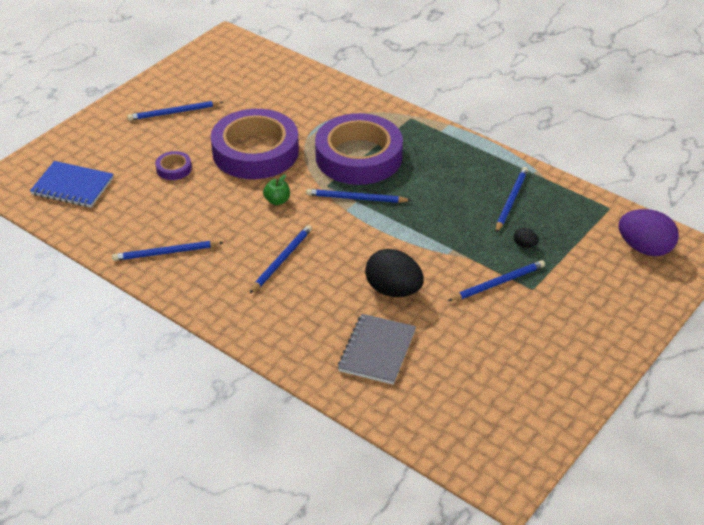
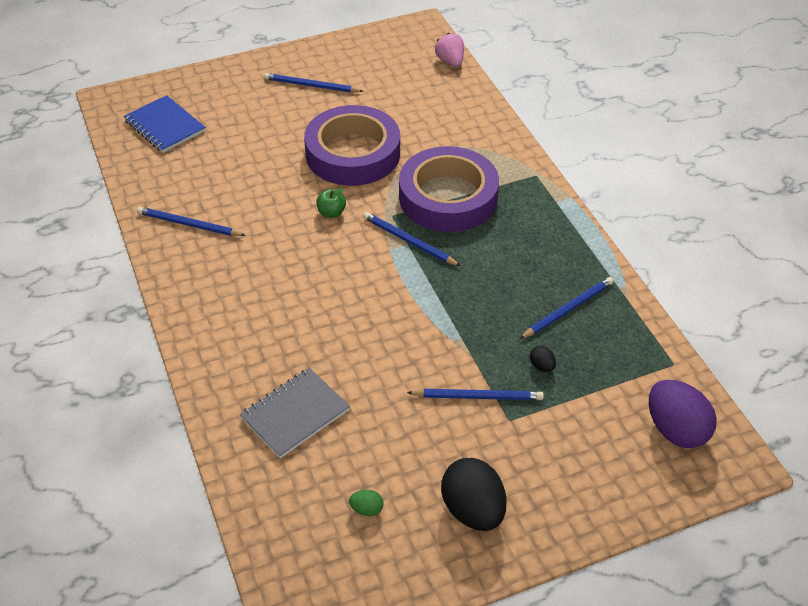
camera: 30 degrees right, 5 degrees up
(174, 169) = (265, 142): purple tape -> none
(273, 57) = (450, 61): none -> pink strawberry
(282, 260) = (285, 276): blue pencil -> none
(393, 290) = (364, 356): black egg -> black egg (473, 510)
(485, 389) = (367, 509): none -> green egg

